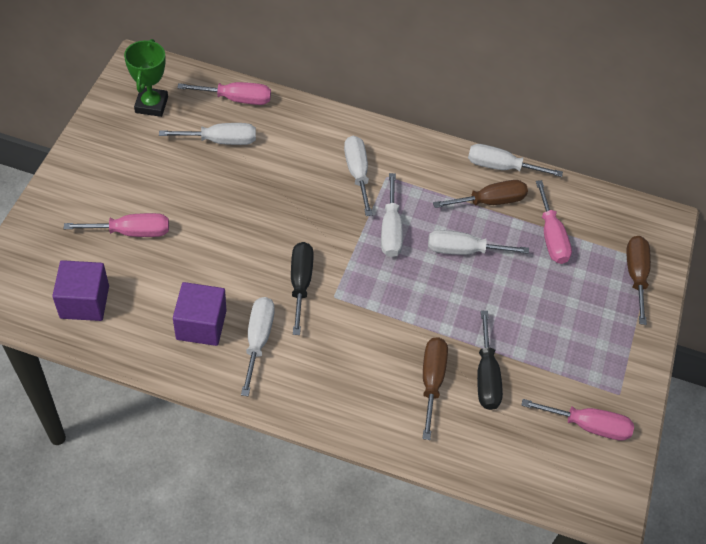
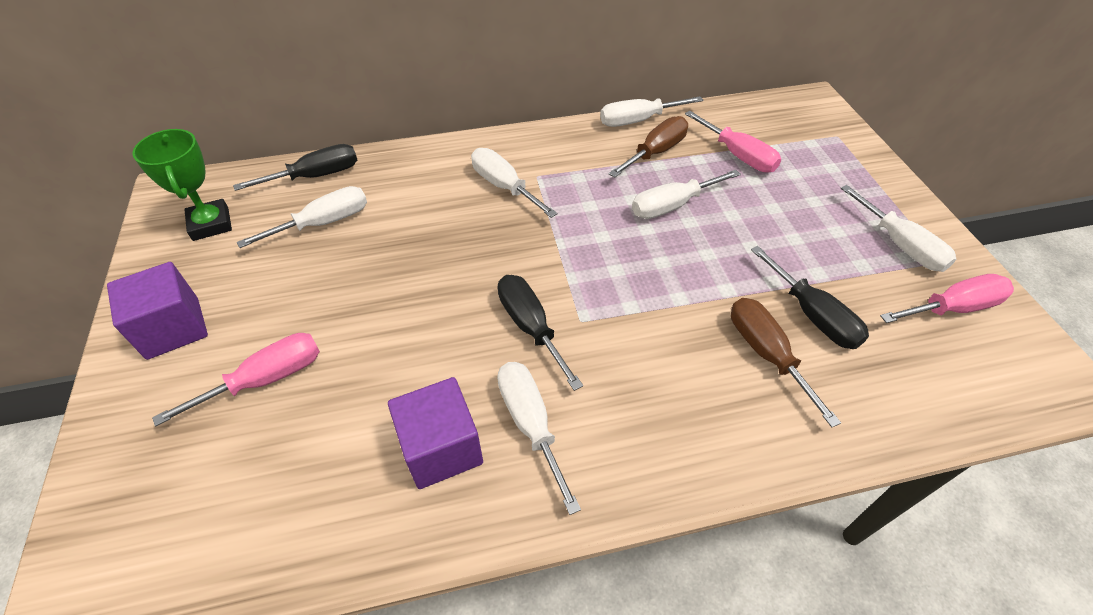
camera: 25 degrees left, 5 degrees down
(84, 302) = (245, 515): purple cube -> purple cube (173, 328)
(236, 99) = (316, 176): pink screwdriver -> black screwdriver
(390, 230) = (583, 222): white screwdriver -> white screwdriver (900, 245)
(635, 275) = (839, 152): brown screwdriver -> none

